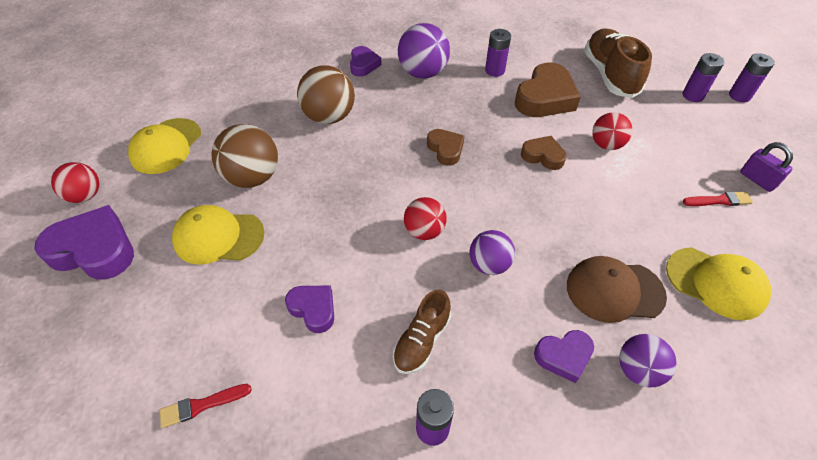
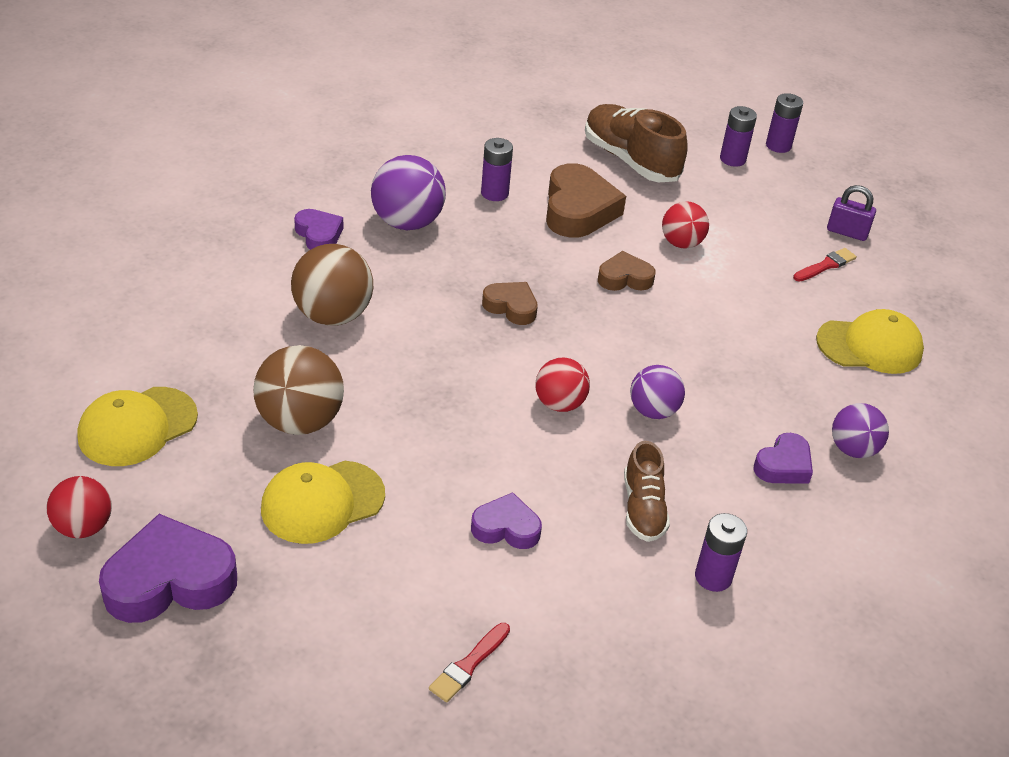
camera: 35 degrees left, 10 degrees down
(166, 146) = (137, 427): yellow cap -> yellow cap turned 60 degrees clockwise
(614, 291) = (788, 388): brown cap -> none

